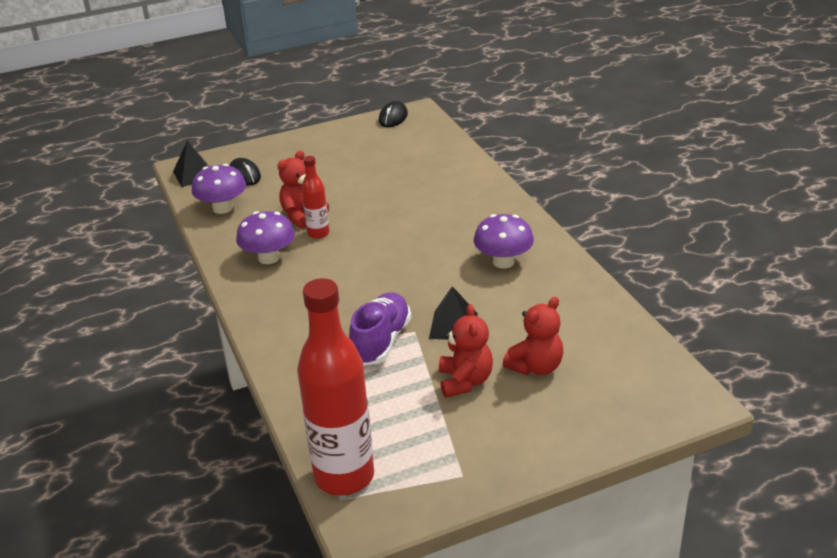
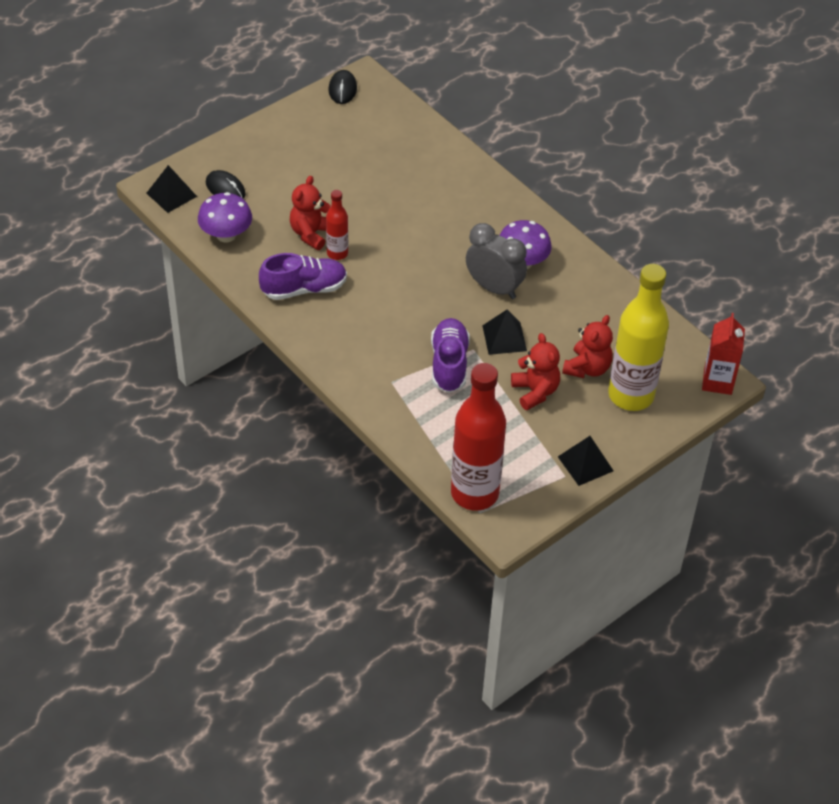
camera: 20 degrees left, 15 degrees up
(269, 258) = (304, 289): purple mushroom -> purple shoe
(463, 280) = (494, 288): none -> grey clock
(493, 466) = (585, 463): none -> black pyramid
(577, 401) = (631, 395): none -> yellow bottle
(691, 402) = (717, 381): none -> red carton

